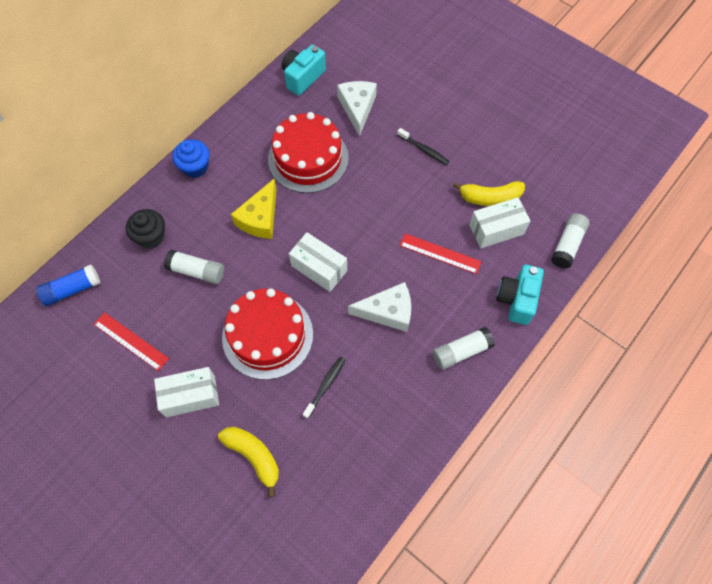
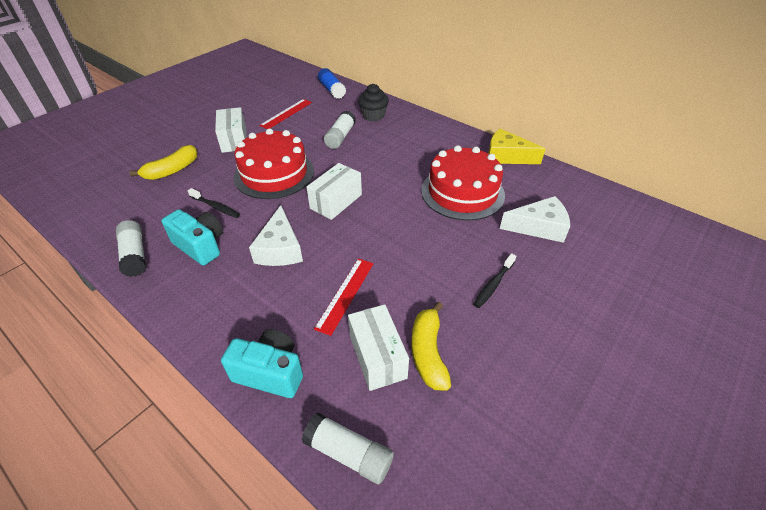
camera: 90 degrees right, 20 degrees down
(195, 167) = (441, 131): blue cupcake -> none
(260, 218) = (391, 166): yellow cheese -> yellow cheese (506, 156)
(303, 77) = (566, 187): turquoise camera -> turquoise camera (200, 246)
(461, 351) = (217, 309): white glue stick -> white glue stick (135, 255)

